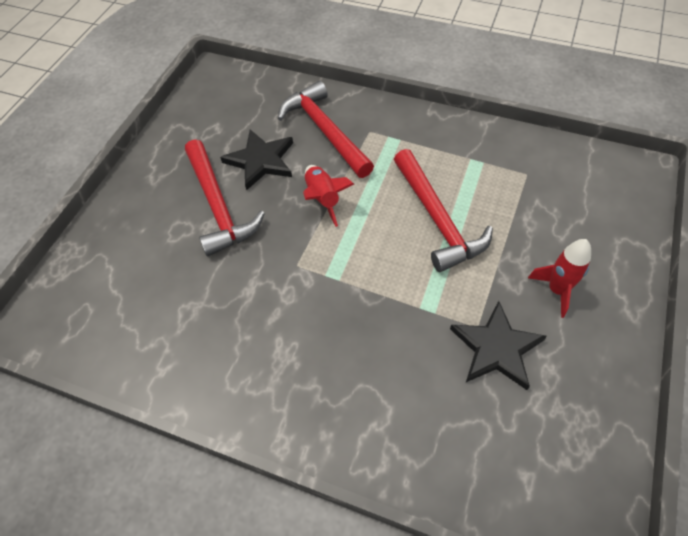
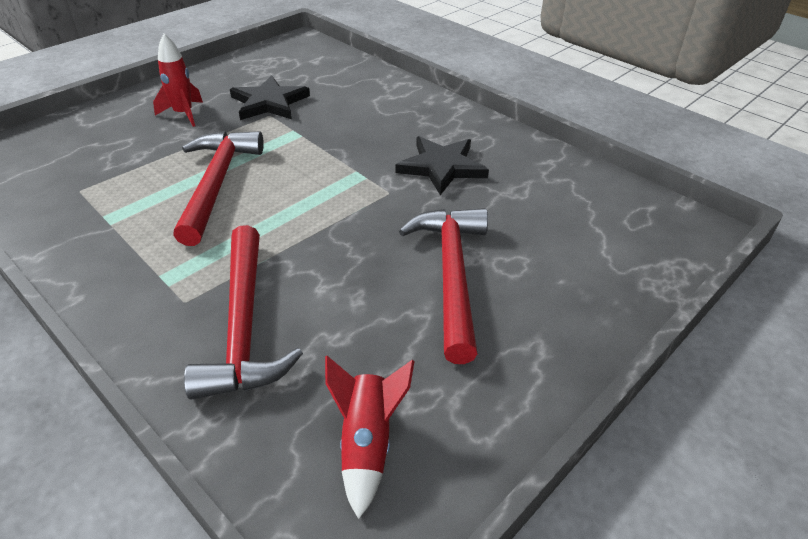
camera: 160 degrees left, 15 degrees down
(261, 161) = (365, 315): black star -> black star (442, 167)
(323, 199) = (317, 240): red rocket -> red rocket (367, 443)

